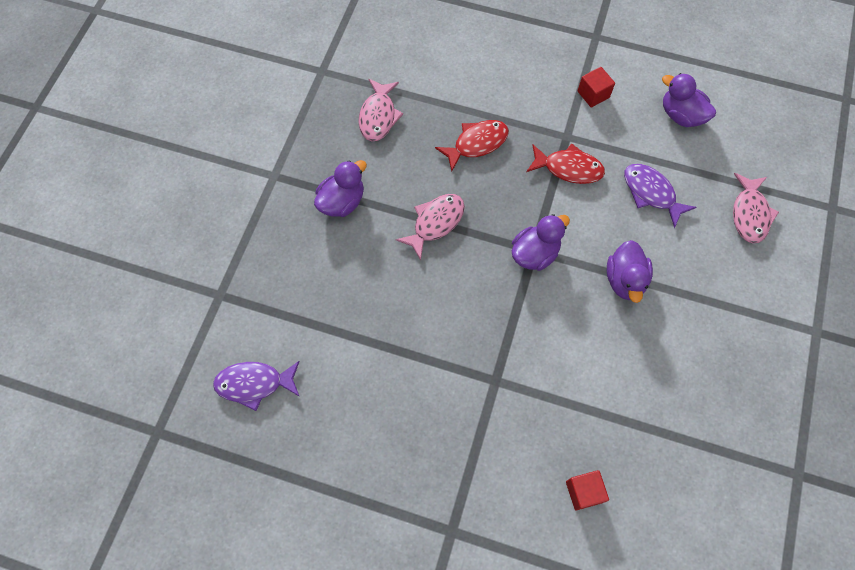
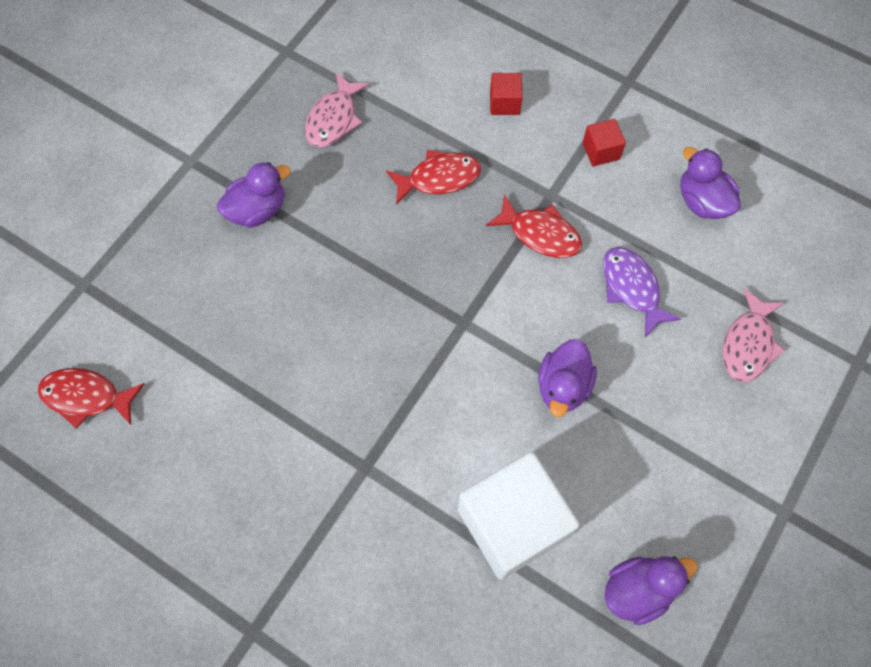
camera: 15 degrees right, 0 degrees up
(254, 384) = (86, 397): purple fish -> red fish
(435, 223) = (358, 261): pink fish -> none
(535, 253) = (464, 326): purple duck -> purple duck (637, 590)
(583, 492) = (425, 629): red cube -> red cube (504, 103)
(621, 394) = (512, 523): none -> white cube

